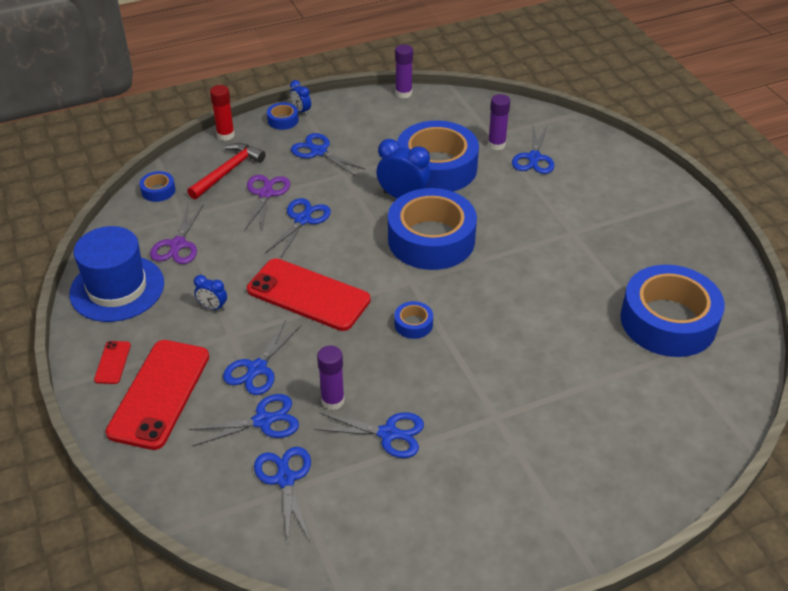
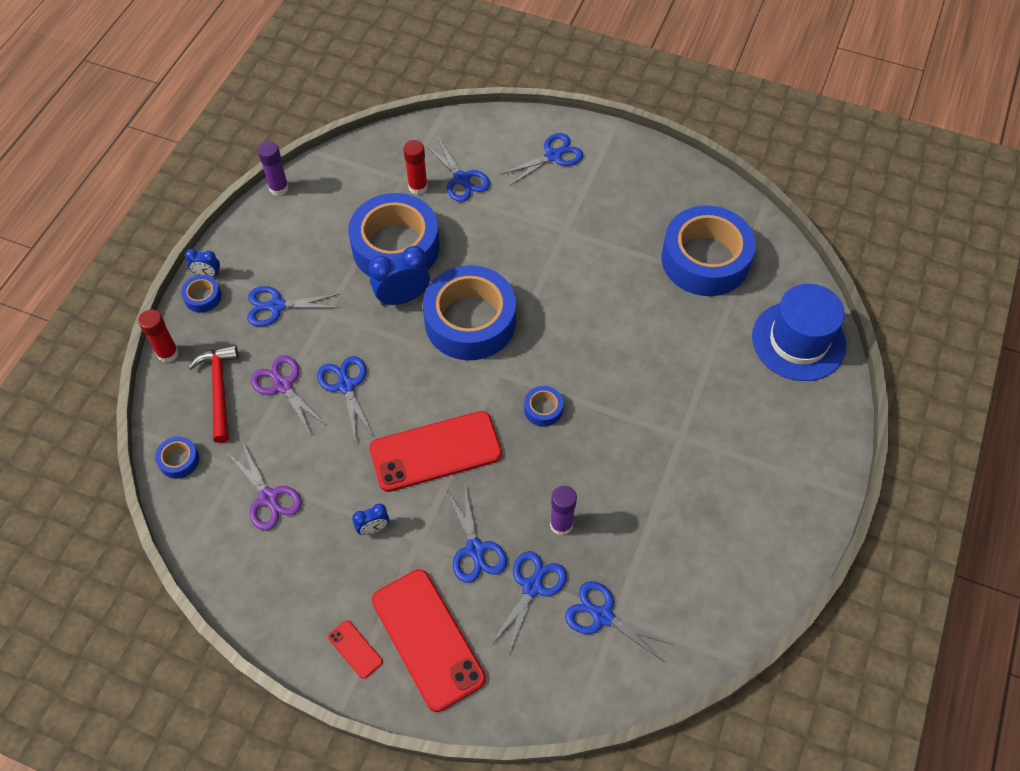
camera: 45 degrees left, 15 degrees up
(117, 288) = (269, 583): blue hat -> blue hat (798, 341)
(388, 434) = (628, 515): blue scissors -> blue scissors (553, 156)
(496, 144) = (418, 187): purple glue stick -> red glue stick

